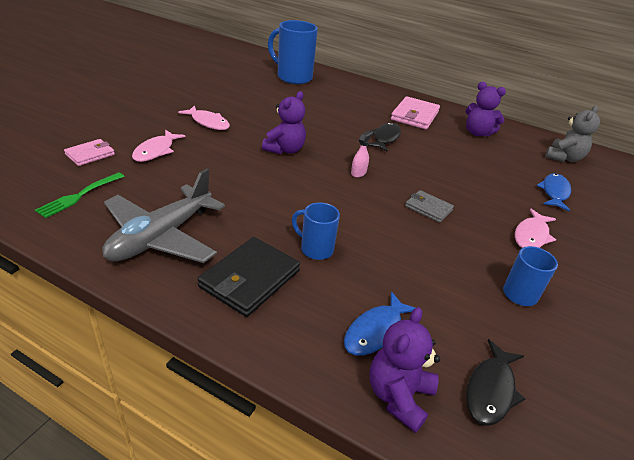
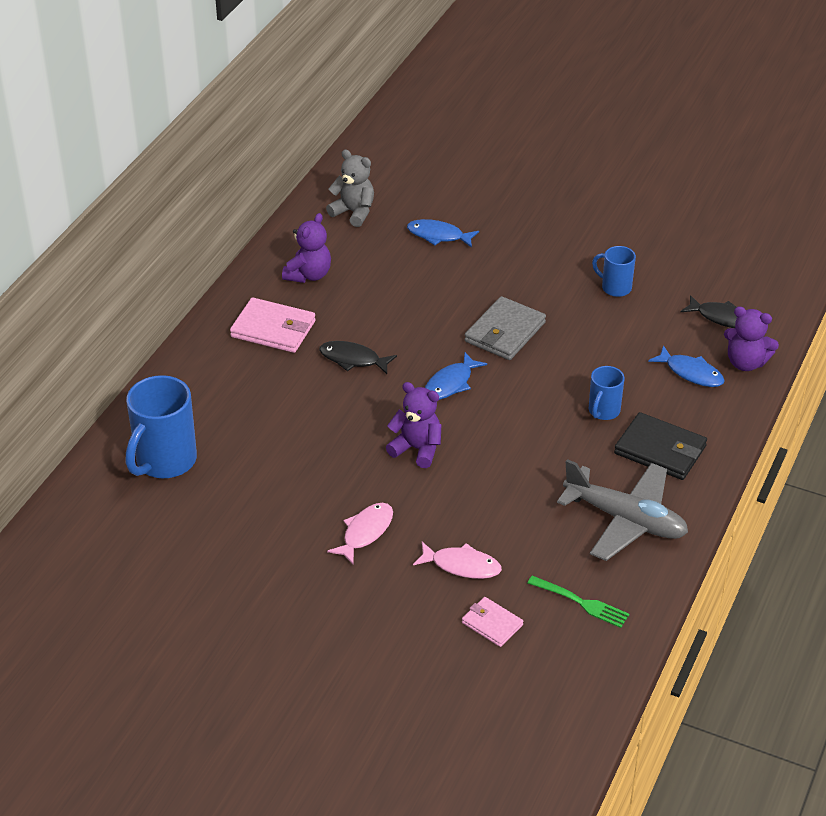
camera: 90 degrees left, 5 degrees up
(358, 173) = (450, 383): pink spray bottle -> blue fish
(428, 208) = (505, 332): grey wallet -> grey wallet, size x1.68
(531, 235) = (527, 266): pink fish -> none

